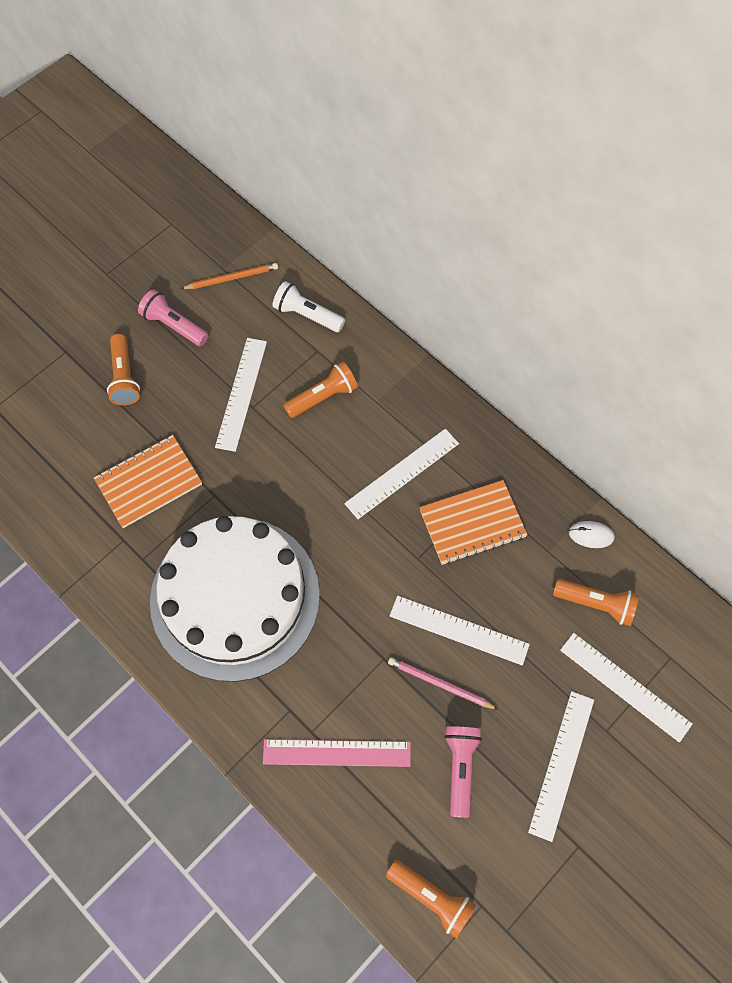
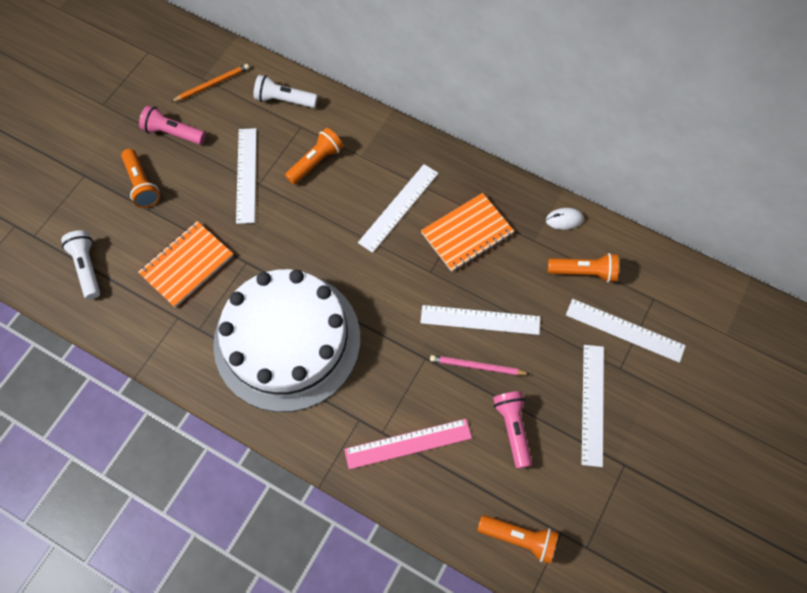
camera: 15 degrees left, 0 degrees up
(41, 458) = (87, 267): none -> white flashlight

